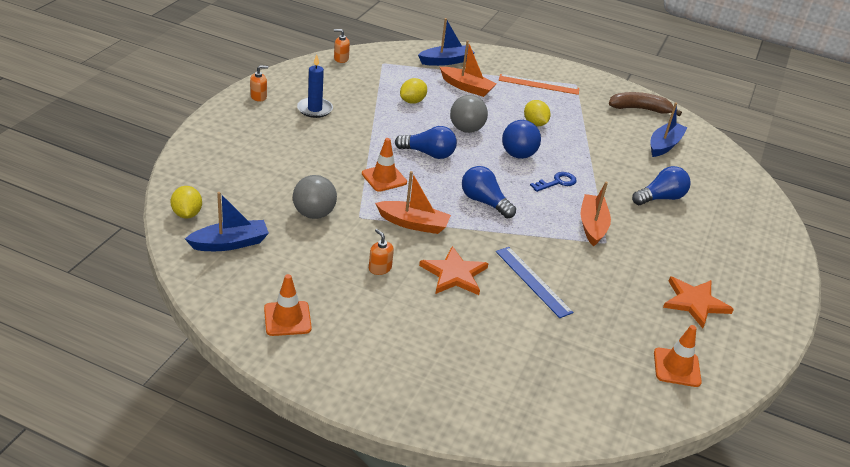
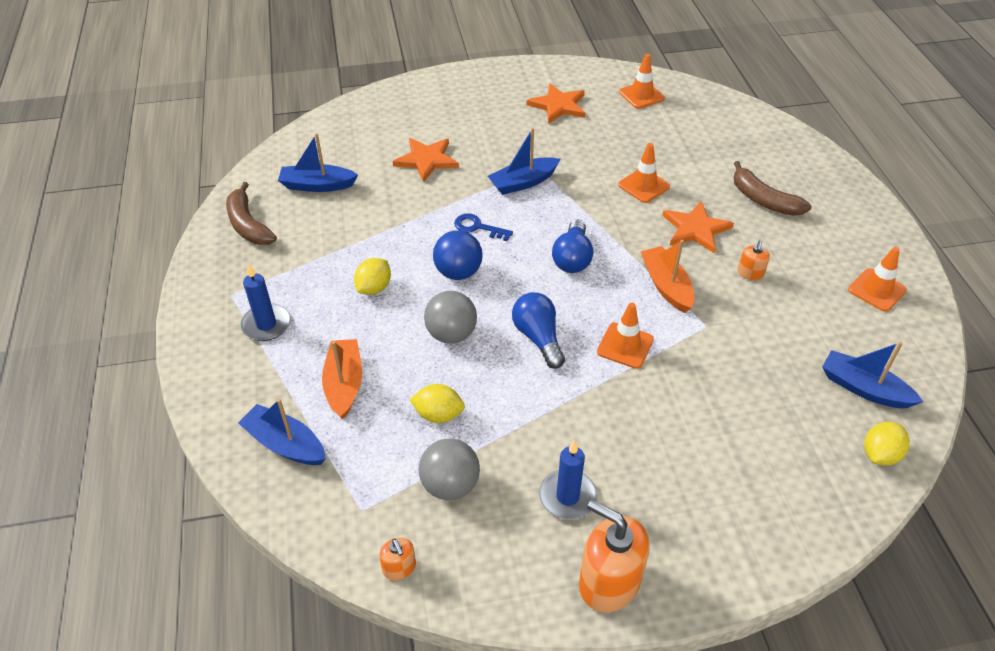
camera: 120 degrees left, 10 degrees up
(258, 97) = (609, 582): orange soap dispenser -> orange soap dispenser, size x2.06
(314, 214) = (746, 359): grey ball -> grey ball (450, 485)
(449, 336) = (763, 200): none -> brown banana
(533, 281) = (643, 186): blue ruler -> orange traffic cone
(538, 84) = (266, 324): orange ruler -> blue candle
(592, 226) = (523, 182): orange boat -> blue boat
(660, 198) = (426, 160): blue light bulb -> orange star

